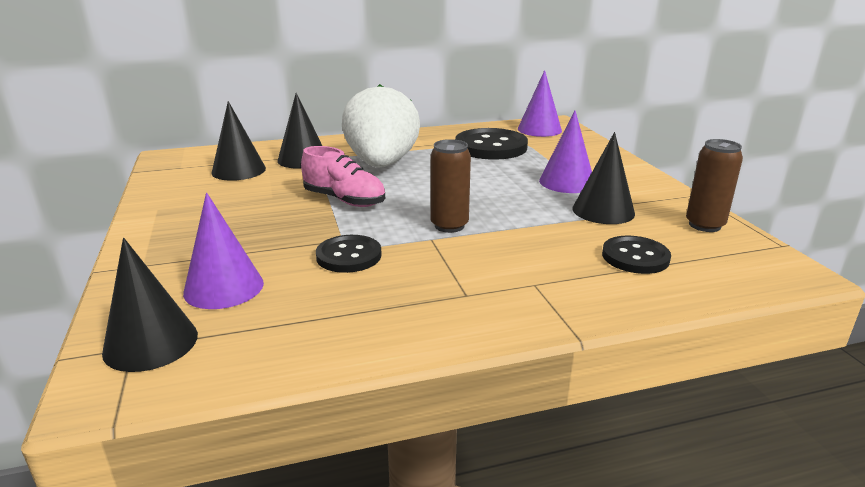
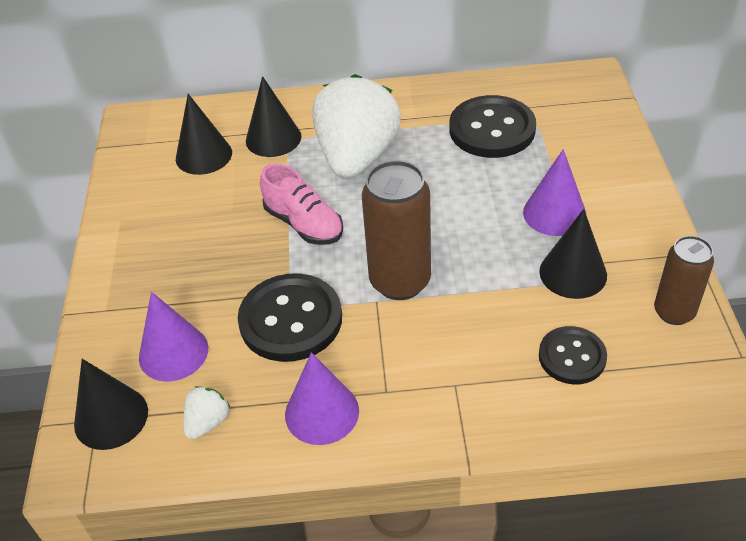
camera: 15 degrees right, 20 degrees up
(272, 335) = (208, 422): none -> white strawberry
(349, 256) = (291, 320): black button -> black button, size x1.64
(449, 226) = (400, 281): brown can -> brown can, size x1.57
(539, 129) = (565, 93): purple cone -> purple cone (322, 412)

